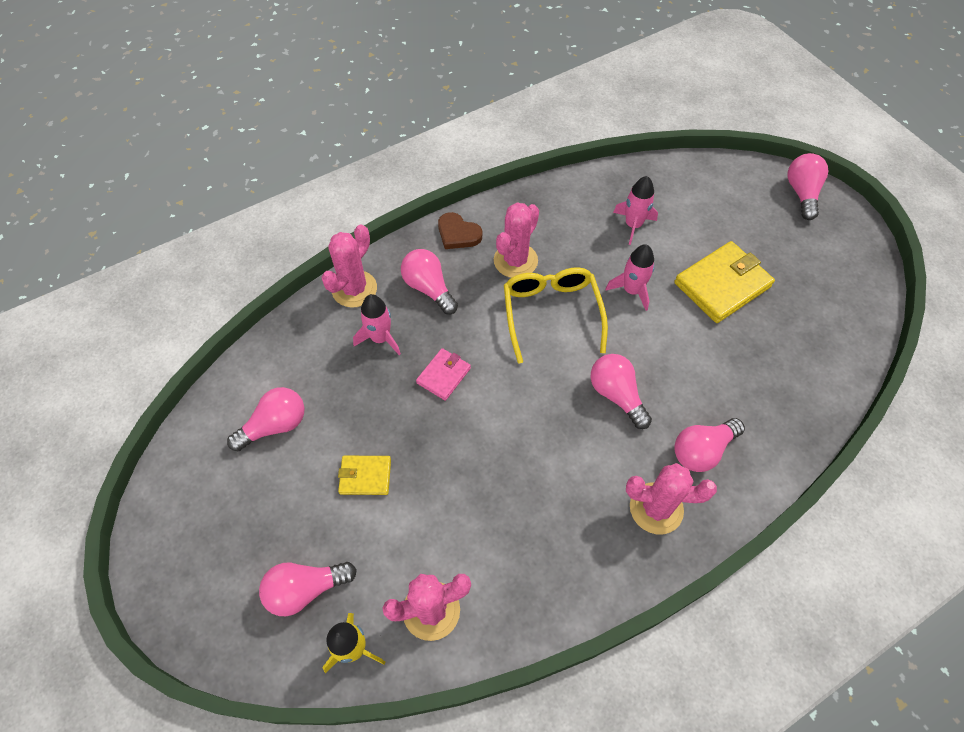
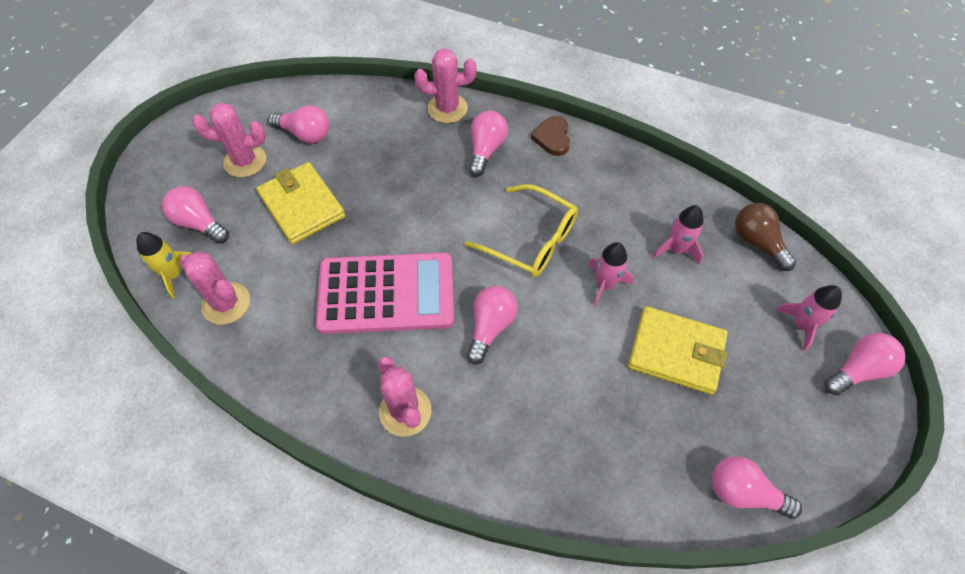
camera: 55 degrees right, 0 degrees up
(365, 476) = (302, 205): yellow wallet -> yellow wallet, size x1.84
(380, 338) = (418, 148): pink rocket -> pink rocket (801, 325)
(443, 375) = (417, 203): pink wallet -> none
(515, 261) = (561, 188): pink cactus -> pink cactus (245, 161)
(525, 457) = (386, 294): none -> pink calculator
(551, 314) = (531, 240): yellow glasses -> yellow glasses turned 75 degrees clockwise
(662, 175) = (757, 242): none -> brown light bulb
(702, 450) = (485, 420): pink light bulb -> pink light bulb (743, 492)

